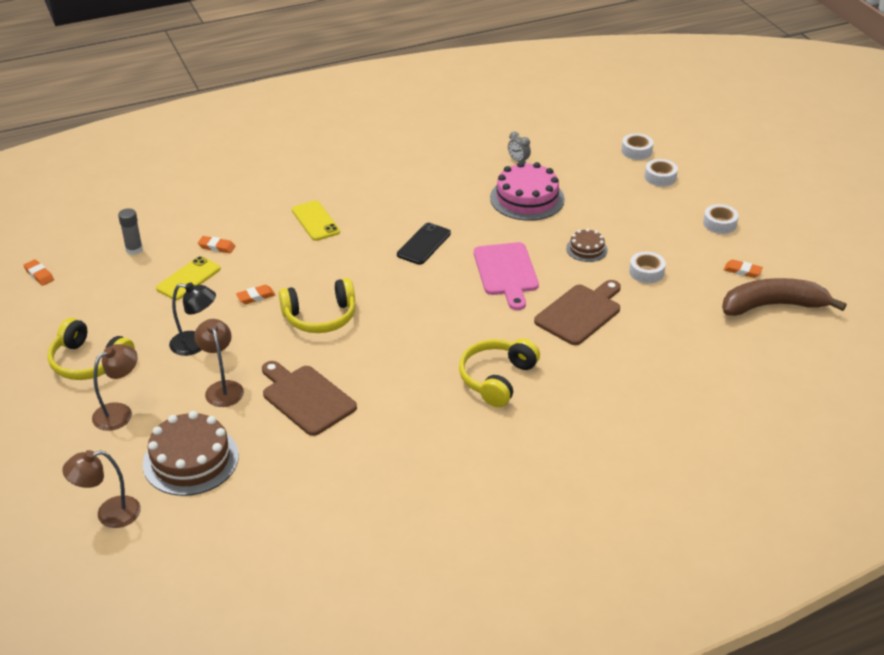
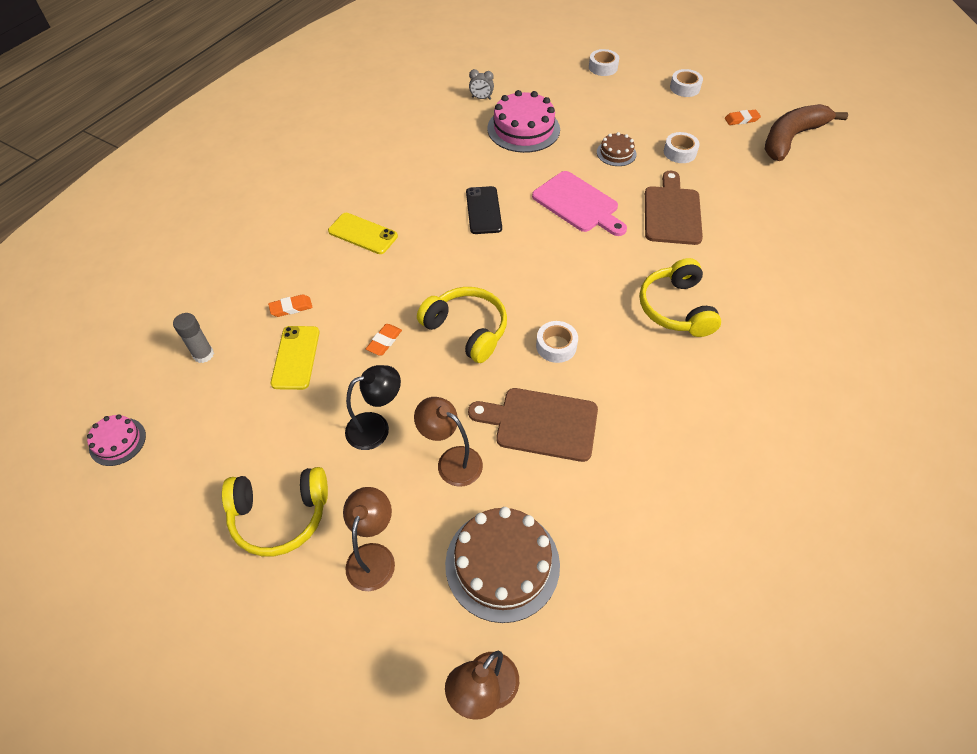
camera: 35 degrees left, 15 degrees up
(39, 275) = (117, 441): orange eraser -> pink cake
(320, 317) = (466, 330): yellow headphones -> yellow headphones turned 90 degrees counterclockwise
(636, 151) = (562, 52): white tape -> white tape (556, 346)

